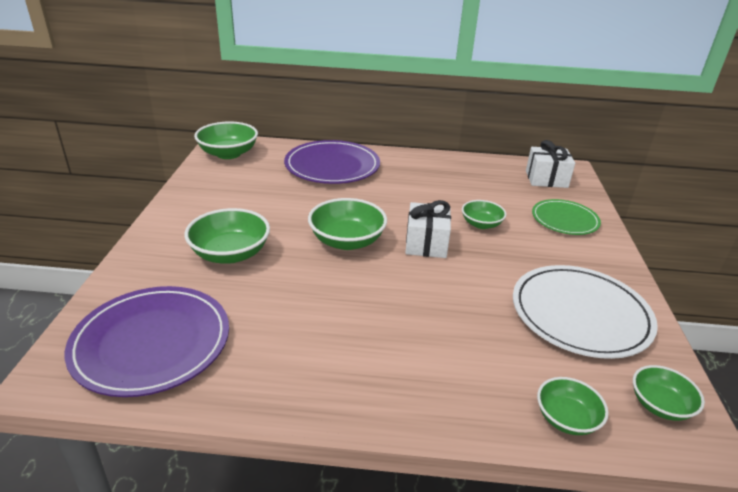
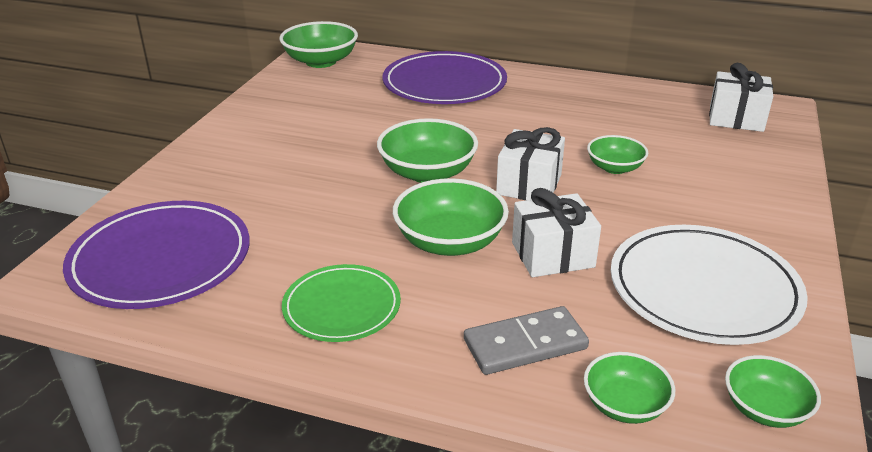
camera: 15 degrees right, 0 degrees up
(230, 254) = (281, 174): green bowl -> green bowl (450, 242)
(466, 300) = (552, 255): none -> white gift
(475, 378) = (525, 344): none -> grey domino
(564, 220) = (738, 172): green plate -> green plate (342, 307)

